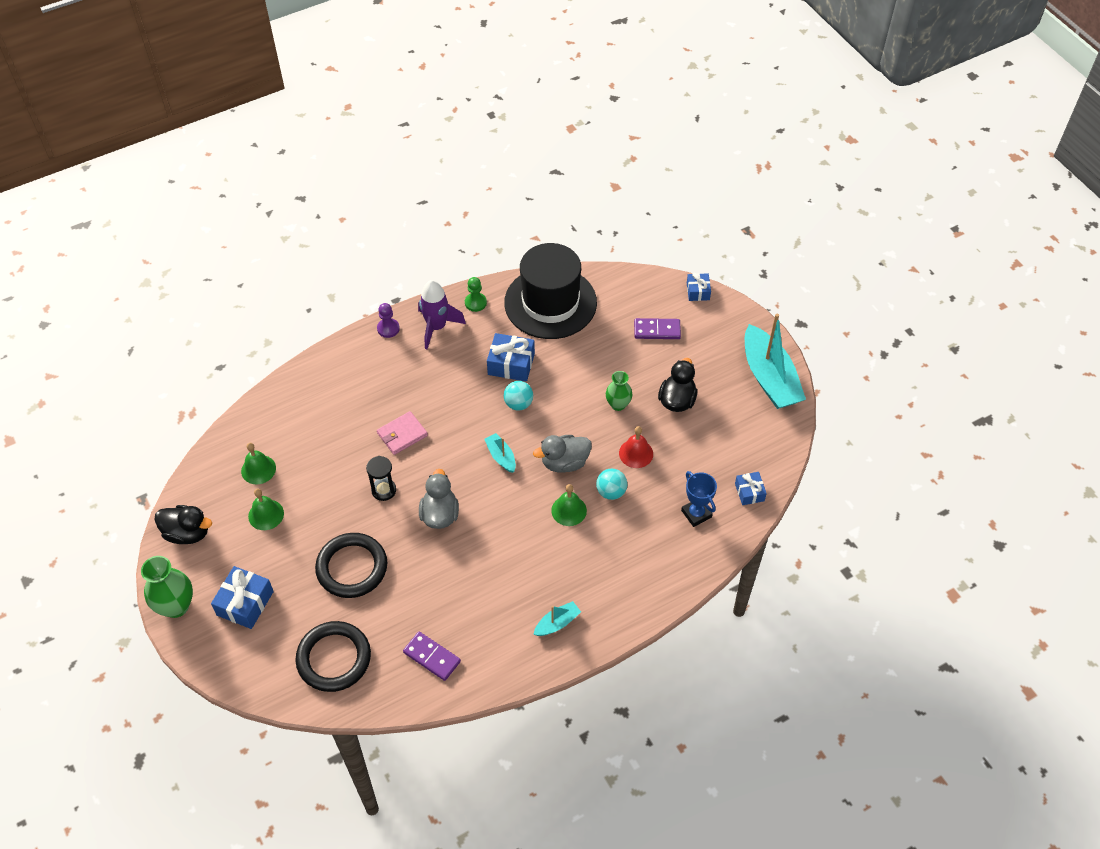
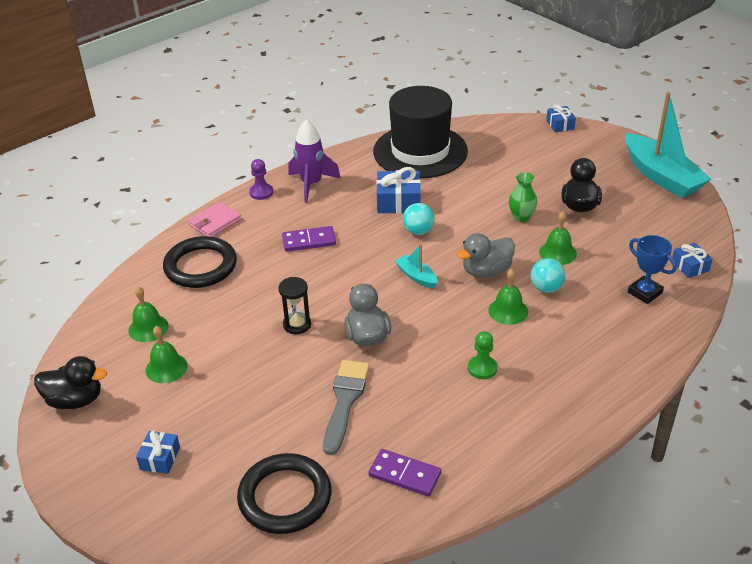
camera: 10 degrees left, 15 degrees down
(176, 606) = (73, 476): green vase -> none
(245, 603) = (160, 458): blue gift -> blue gift, size x0.61
(352, 568) = (281, 402): black ring -> black ring (200, 266)
(402, 434) = (302, 274): pink wallet -> pink wallet (215, 222)
(403, 577) = (345, 401): none -> grey brush
(475, 303) = (345, 161): green pawn -> green pawn (482, 368)
(557, 623) = (539, 415): turquoise boat -> none
(636, 453) = (557, 253): red bell -> green bell
(657, 330) = (534, 157): purple domino -> purple domino (309, 241)

